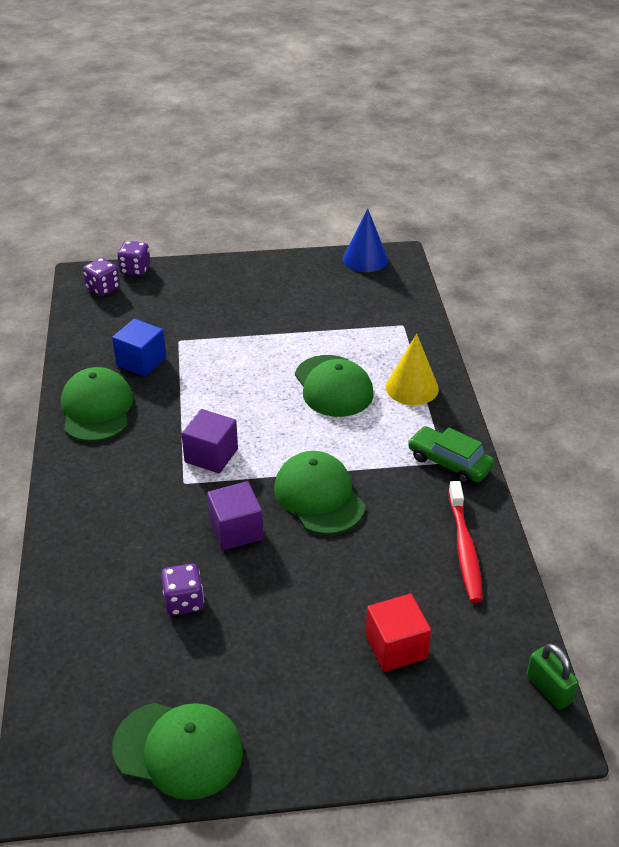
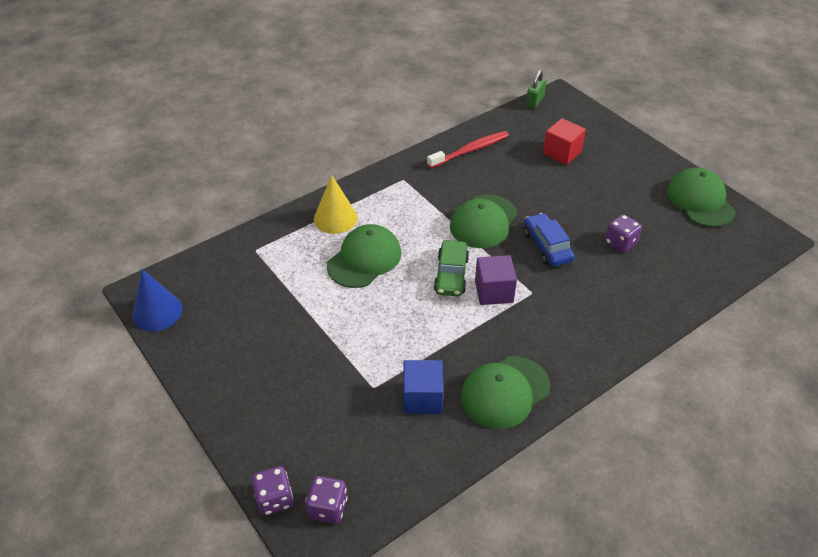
camera: 120 degrees left, 5 degrees up
(236, 530) = (547, 246): purple cube -> blue car
(449, 462) = (402, 177): green car -> green car (451, 274)

